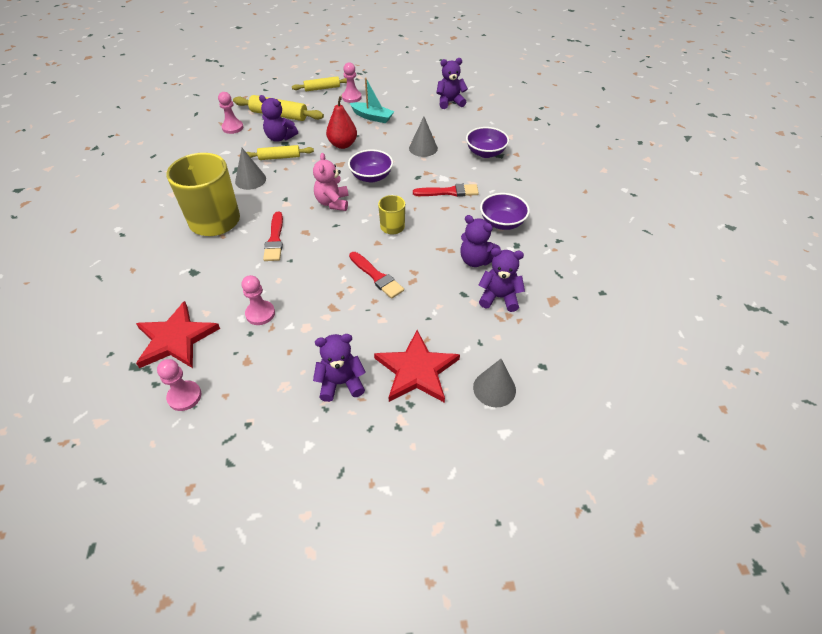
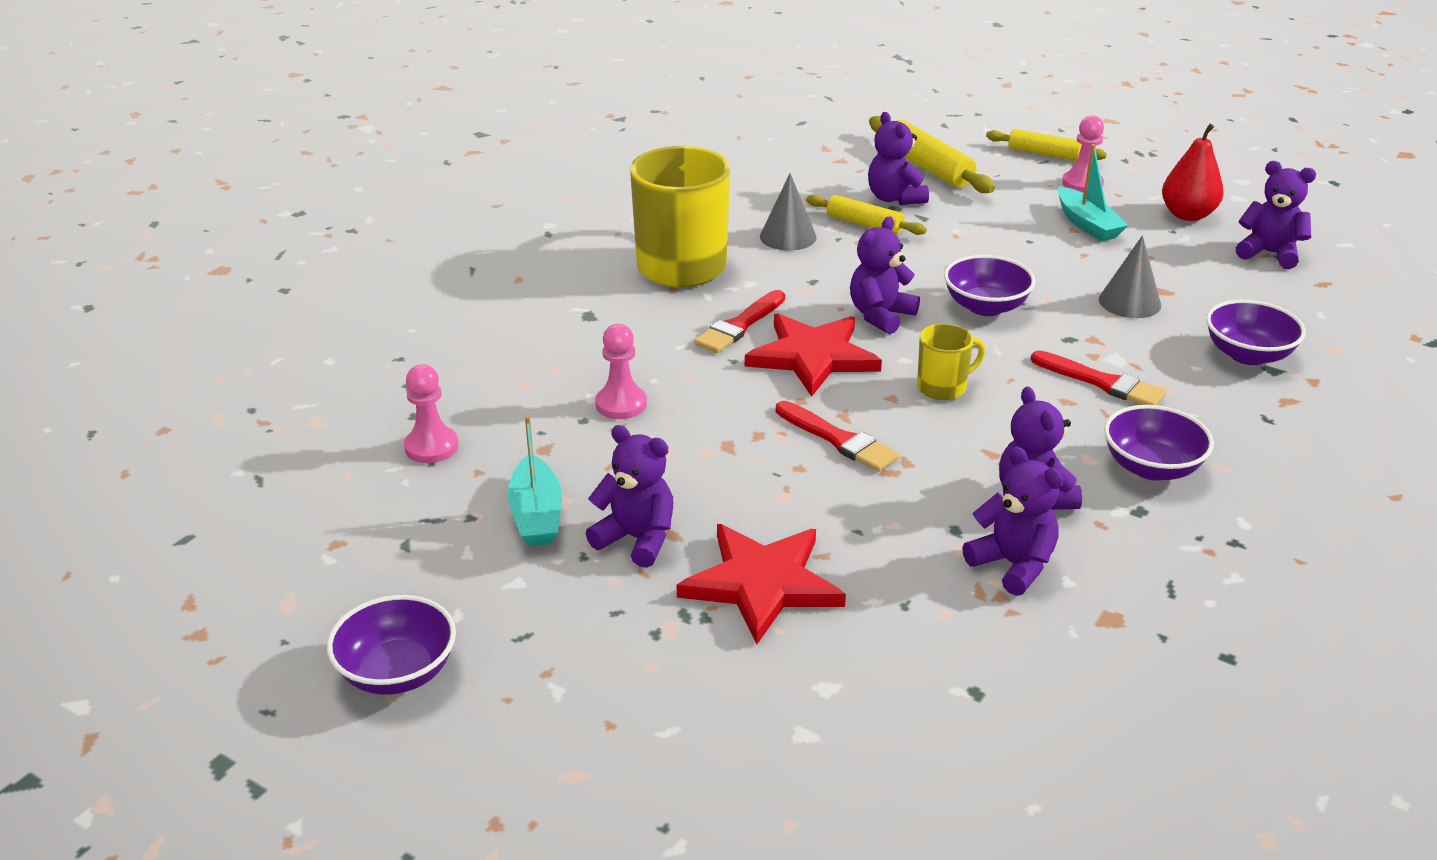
camera: 40 degrees right, 15 degrees down
(175, 339) = (487, 380): red star -> red star (812, 357)
(232, 127) = (836, 159): pink pawn -> none
(280, 401) = (536, 515): none -> turquoise boat
(300, 539) = (397, 672): none -> purple bowl
(333, 203) = (880, 316): pink teddy bear -> purple teddy bear
(343, 144) = (988, 244): red pear -> red pear (1187, 215)
(376, 276) = (838, 440): red brush -> red brush turned 45 degrees counterclockwise
(494, 388) = (856, 673): grey cone -> none

